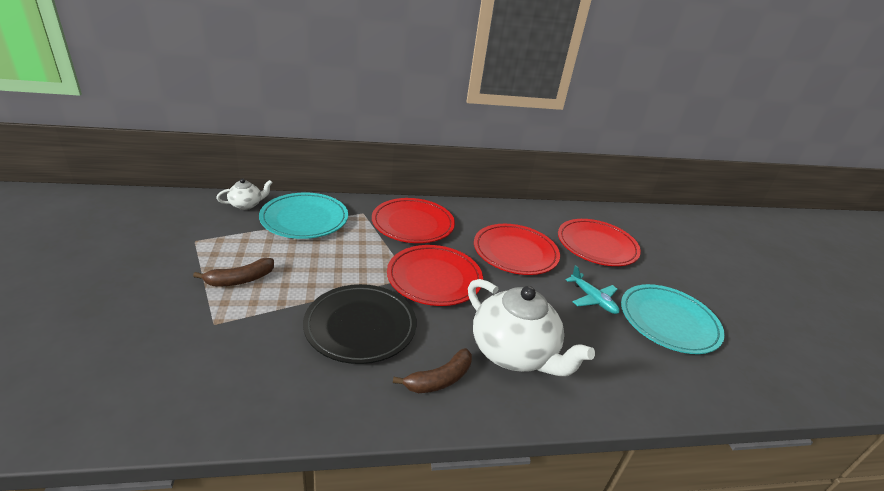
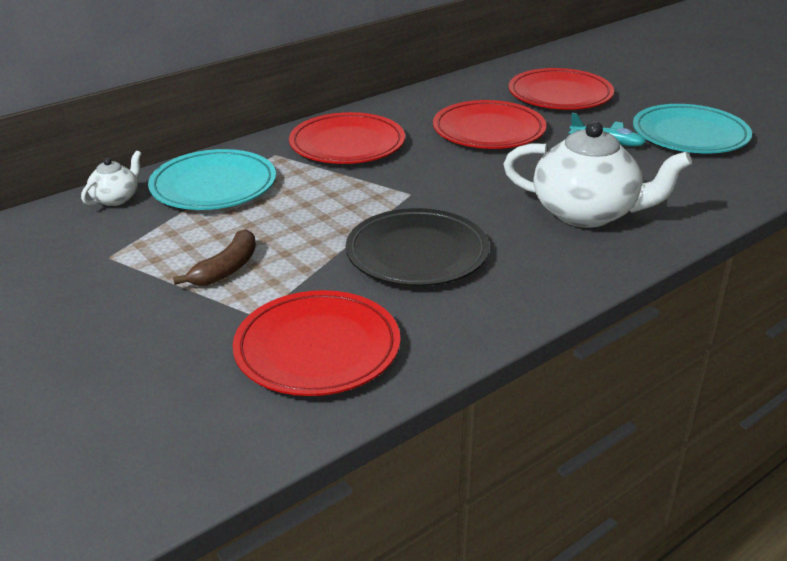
camera: 25 degrees left, 0 degrees up
(434, 278) = (436, 184): red plate -> red plate (317, 348)
(439, 379) = (546, 261): brown banana -> none

